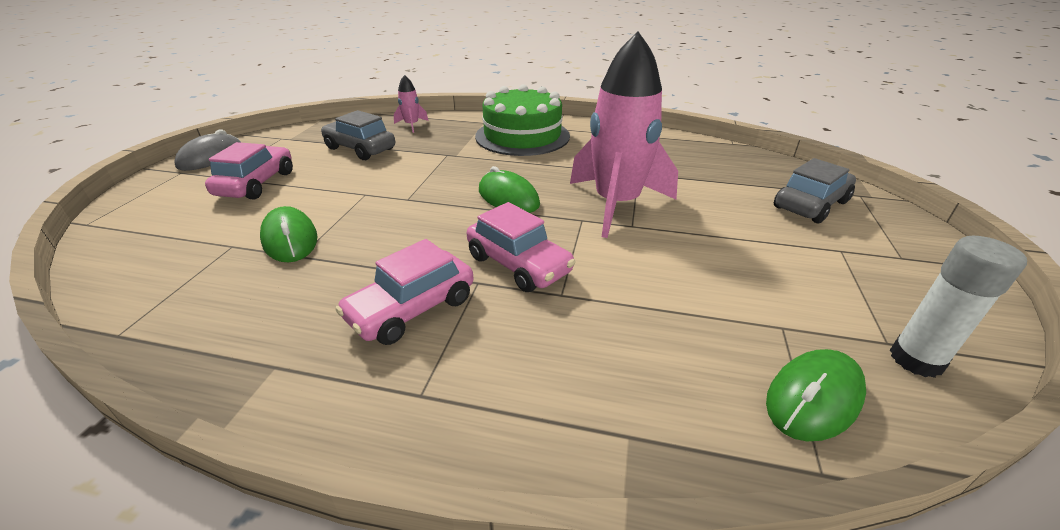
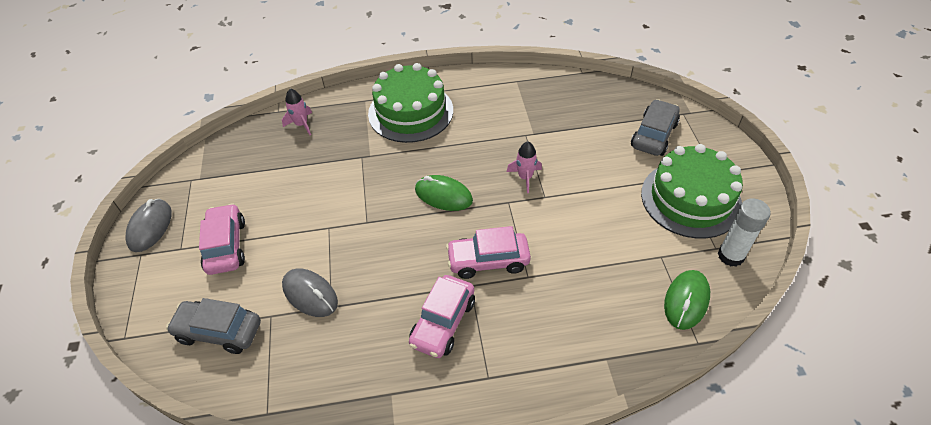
camera: 20 degrees left, 15 degrees up
(290, 239) = (310, 294): green mouse -> grey mouse
(360, 149) = (279, 172): grey car -> grey car (219, 331)
(518, 264) = (488, 261): pink car -> pink car turned 150 degrees clockwise
(616, 204) = (525, 177): pink rocket -> pink rocket, size x0.42
(853, 275) = (690, 199): none -> green cake

